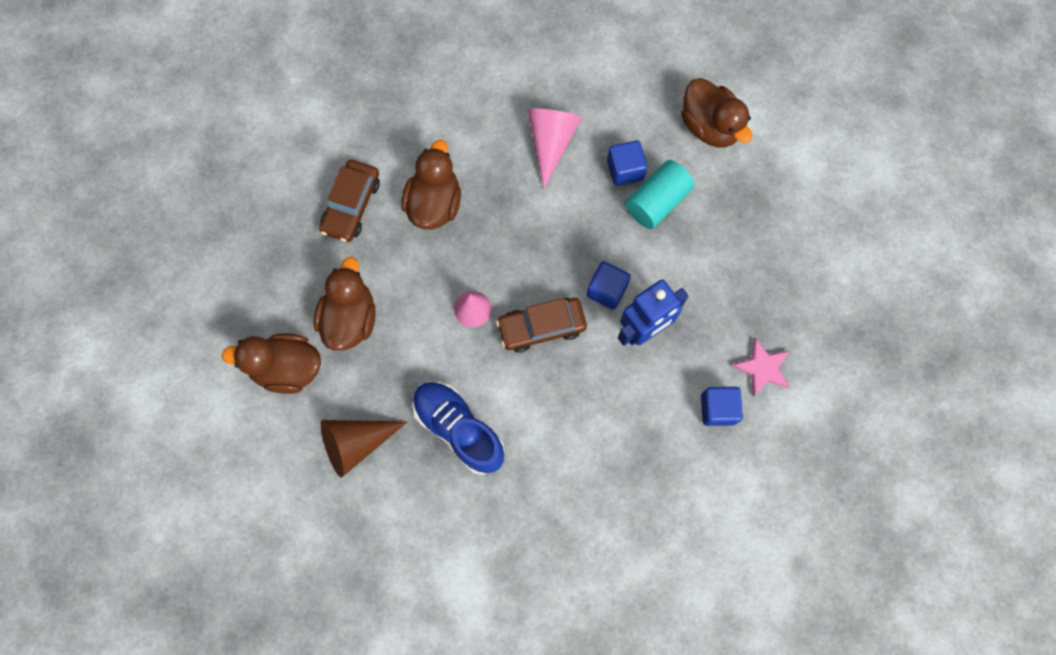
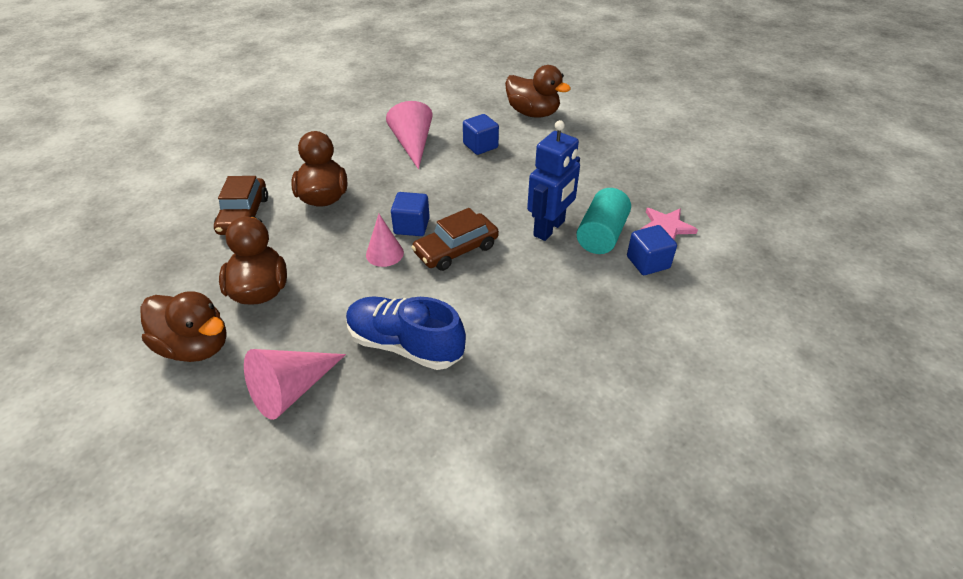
camera: 20 degrees left, 30 degrees down
(287, 368) = (195, 346): brown duck -> brown duck turned 135 degrees counterclockwise
(356, 443) = (292, 390): brown cone -> pink cone
(607, 290) = (503, 213): blue cube -> blue cube (411, 226)
(657, 201) = (516, 156): turquoise cylinder -> turquoise cylinder (601, 235)

